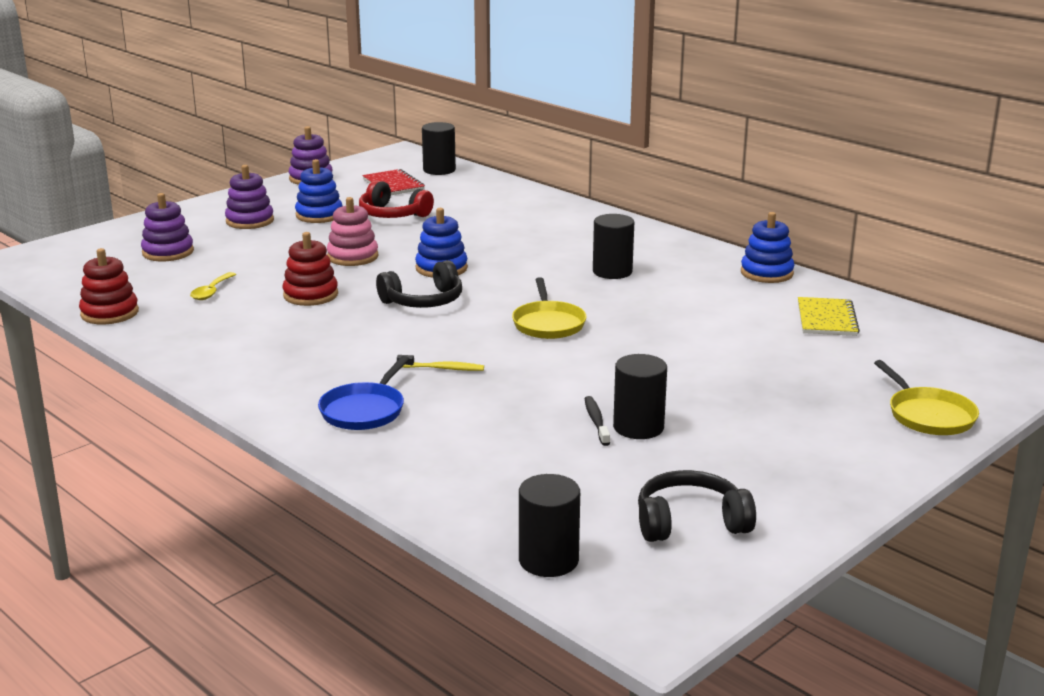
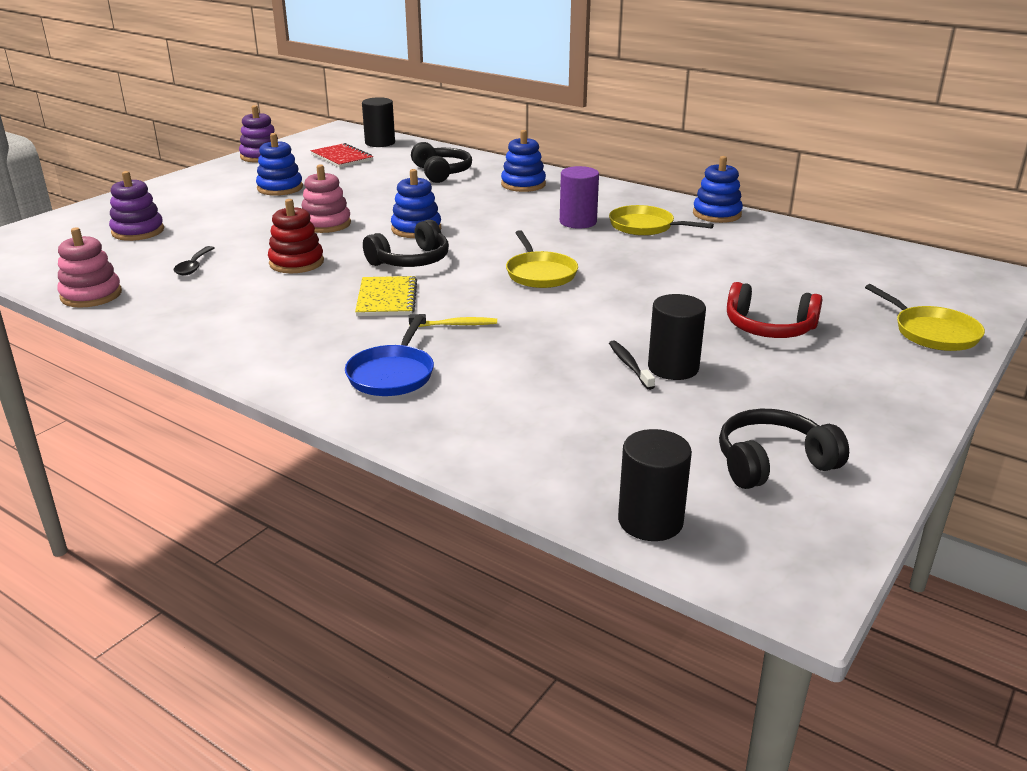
camera: 10 degrees left, 5 degrees up
(110, 313) = (91, 295): red stacking toy -> pink stacking toy
(211, 292) = (194, 266): yellow spoon -> black spoon
(250, 221) = (213, 197): purple stacking toy -> none
(392, 214) = (351, 183): red headphones -> red headphones (769, 328)
(491, 208) = (441, 172): none -> black headphones
(572, 226) = (523, 184): none -> blue stacking toy
(612, 272) = (578, 222): black cylinder -> purple cylinder
(681, 281) = (644, 226): none -> yellow pan
(826, 319) = (791, 251): yellow notebook -> yellow notebook (387, 298)

